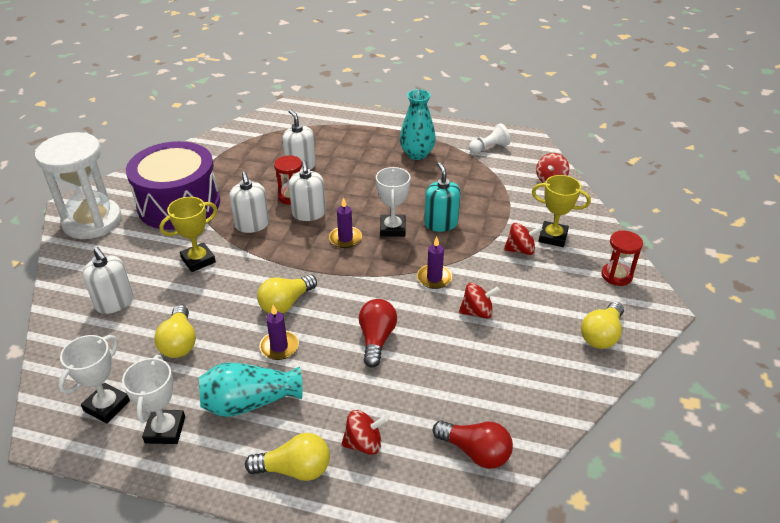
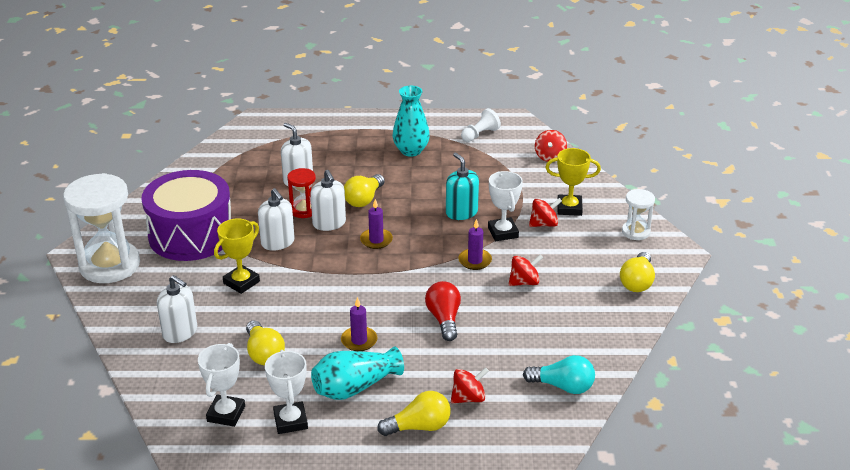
camera: 15 degrees left, 5 degrees down
(286, 303) = (347, 305): yellow light bulb -> yellow light bulb (364, 199)
(392, 229) = (417, 224): white trophy -> white trophy (503, 232)
(475, 452) = (563, 386): red light bulb -> turquoise light bulb
(616, 275) = (635, 232): red hourglass -> white hourglass

